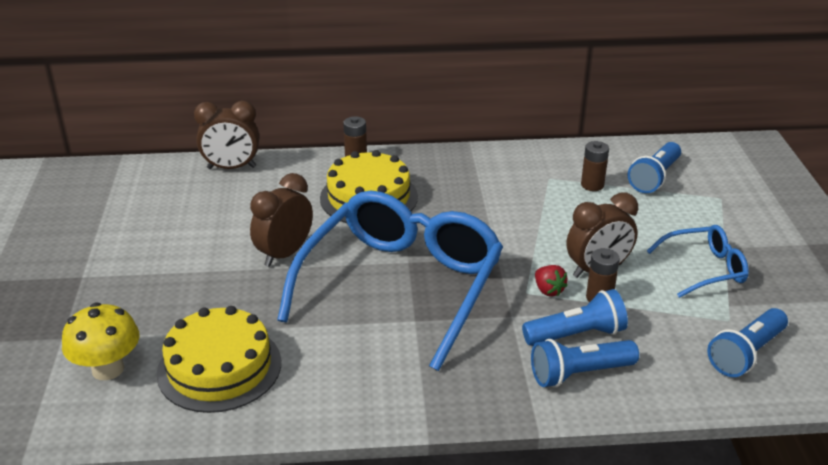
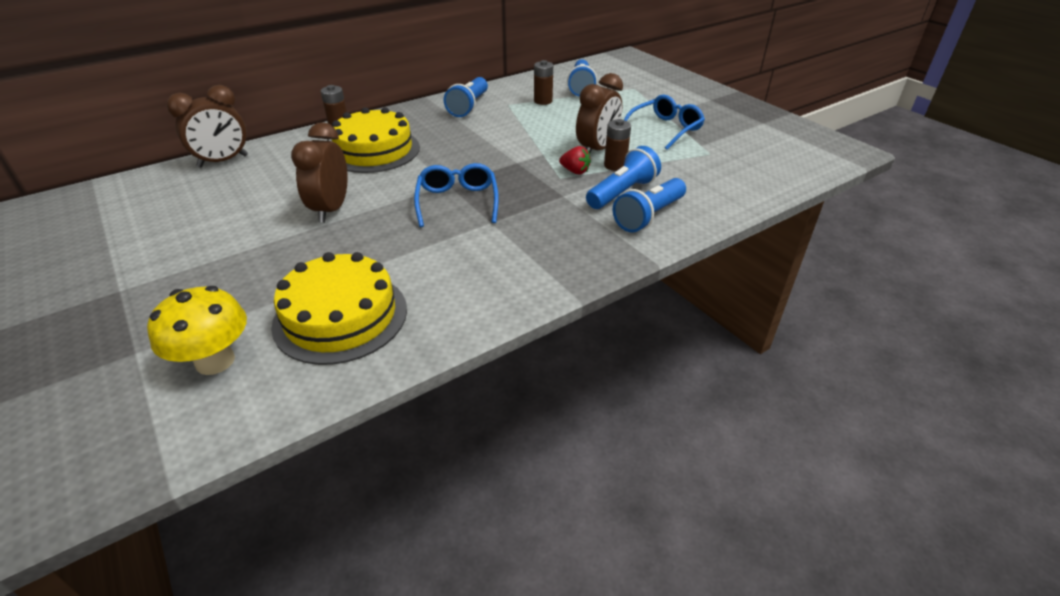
camera: 30 degrees left, 5 degrees up
(401, 285) = (457, 202): blue glasses -> blue glasses, size x0.47
(746, 354) = (740, 169): blue flashlight -> blue flashlight (469, 107)

